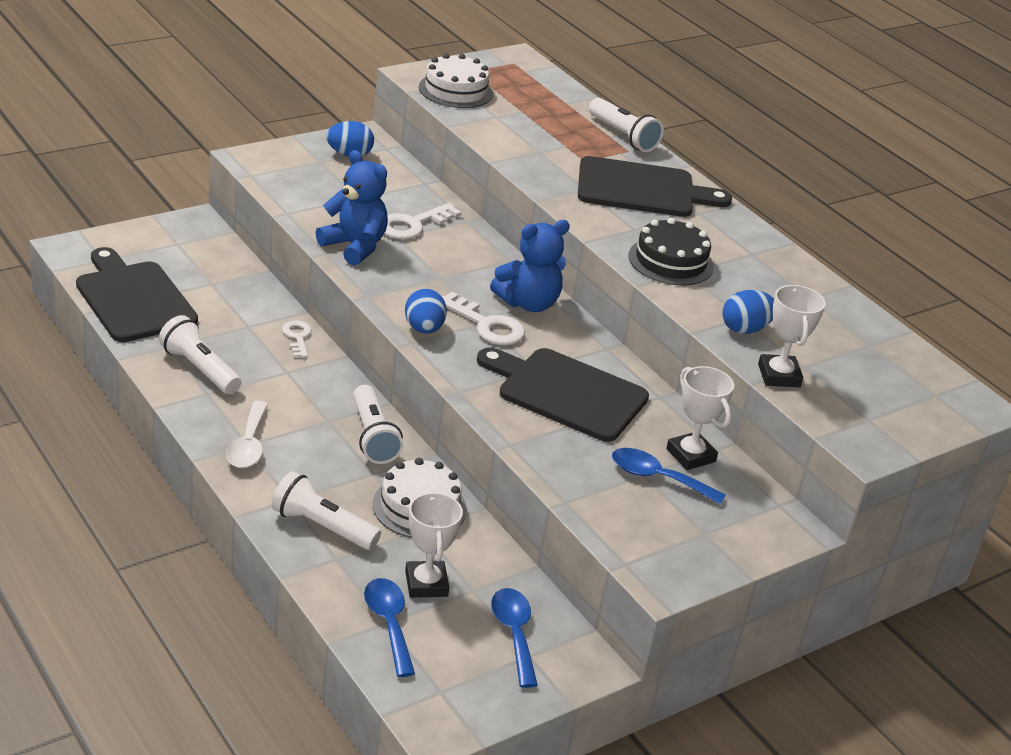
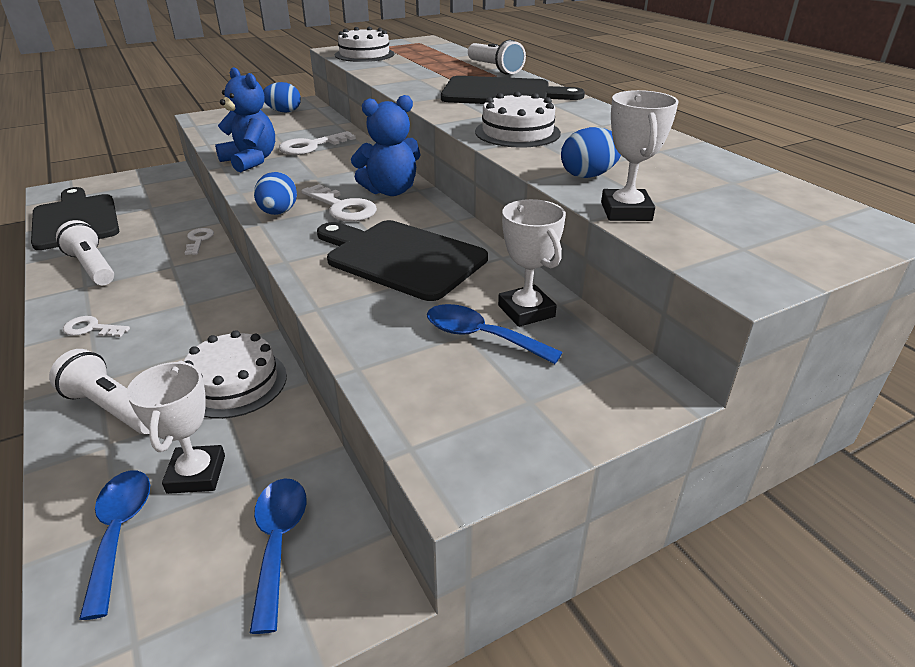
camera: 10 degrees right, 0 degrees up
(248, 445) = (91, 328): white spoon -> white key
(373, 436) = (222, 316): white flashlight -> none
(670, 261) = (517, 132): black cake -> white cake

